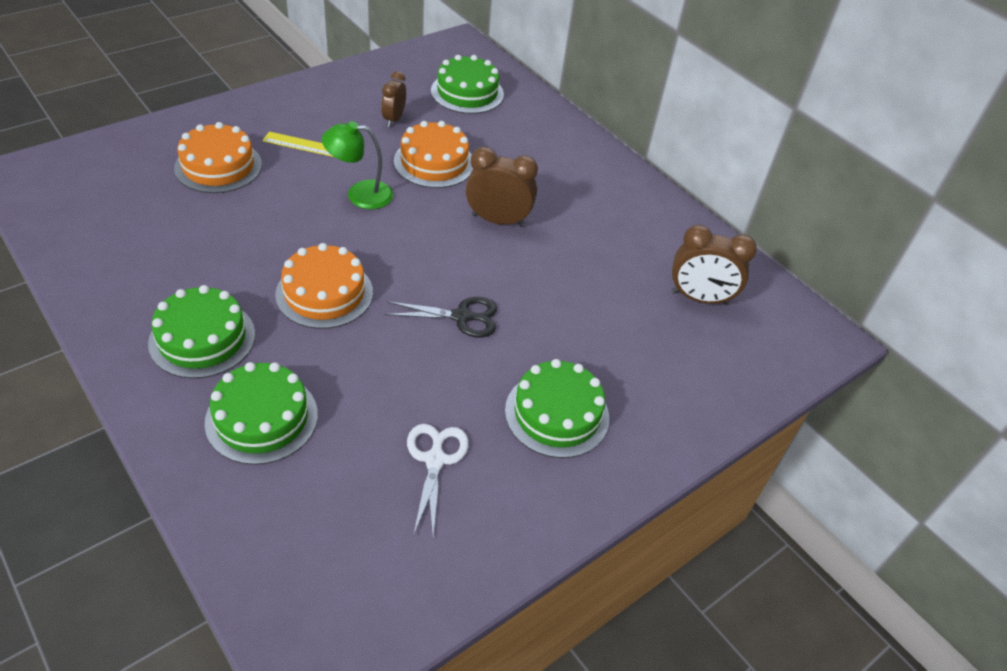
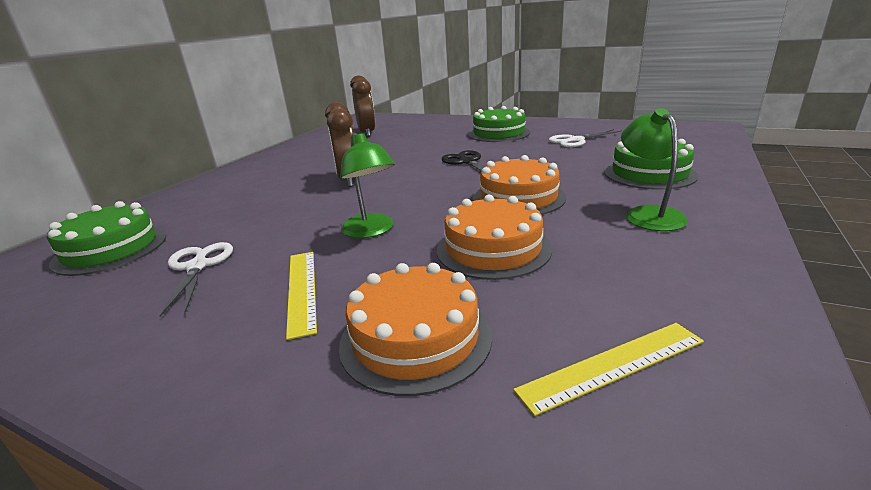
camera: 110 degrees left, 20 degrees down
(123, 208) = (612, 365): none -> yellow ruler
(202, 338) = (648, 214): green cake -> green lamp
(393, 119) = (197, 266): brown clock -> white scissors
(434, 162) = (281, 220): orange cake -> orange cake (493, 249)

